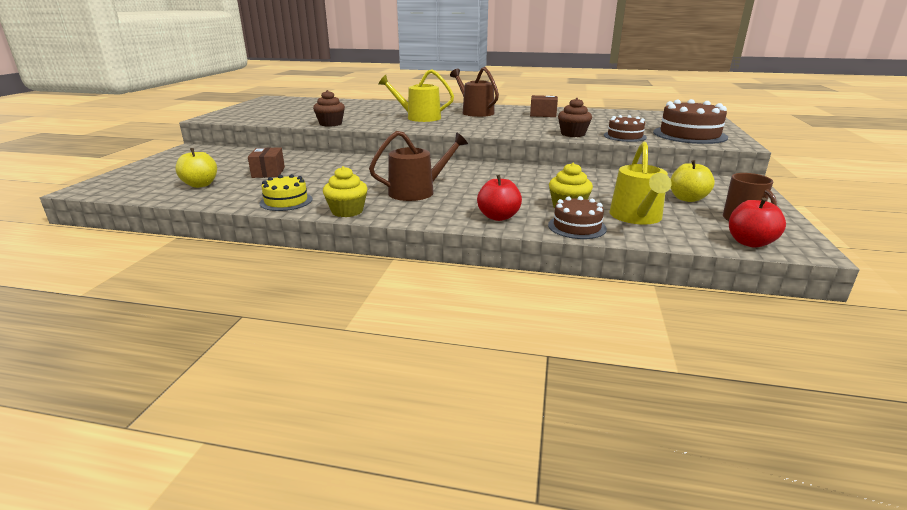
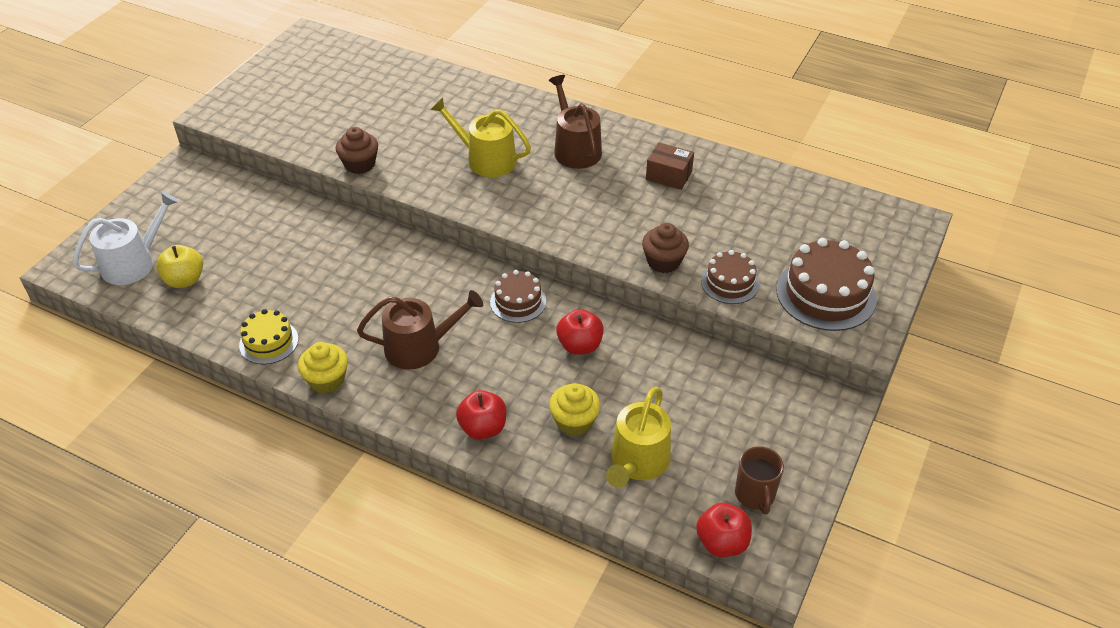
camera: 15 degrees right, 20 degrees up
(152, 182) = (134, 263): none -> white watering can
(268, 172) = (265, 259): brown box -> none
(539, 180) = (579, 346): none -> red apple
(577, 227) = (556, 468): brown cake -> brown cake (518, 302)
(687, 199) = (731, 432): yellow apple -> none

